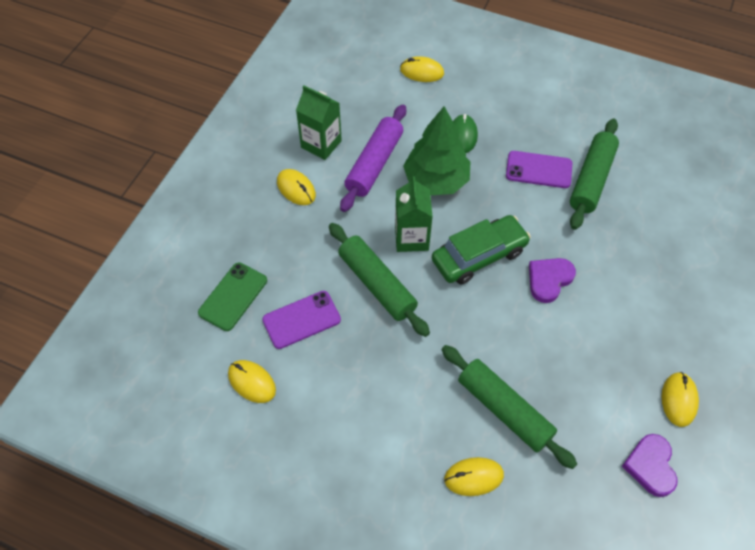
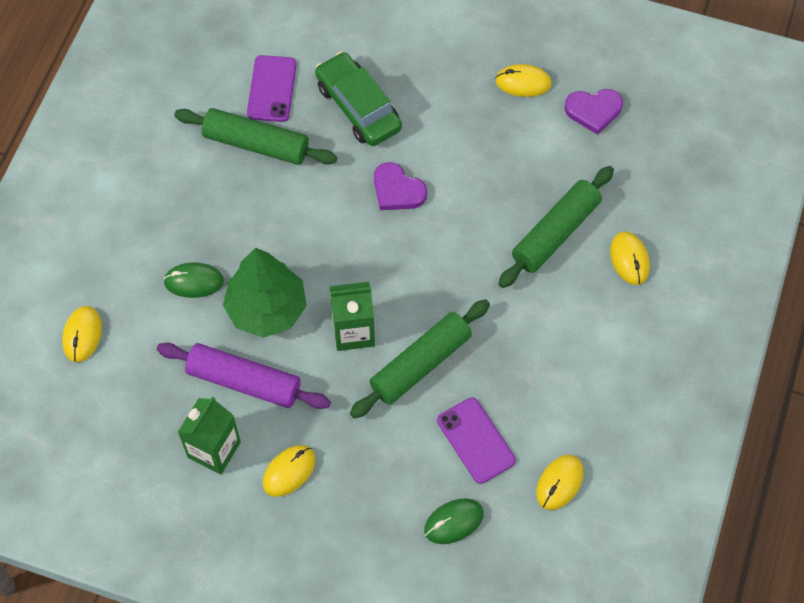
camera: 95 degrees left, 5 degrees up
(233, 296) = (454, 522): green phone -> green mouse
(479, 256) = (372, 259): green car -> green car (358, 107)
(538, 170) = (244, 198): purple phone -> purple phone (271, 89)

